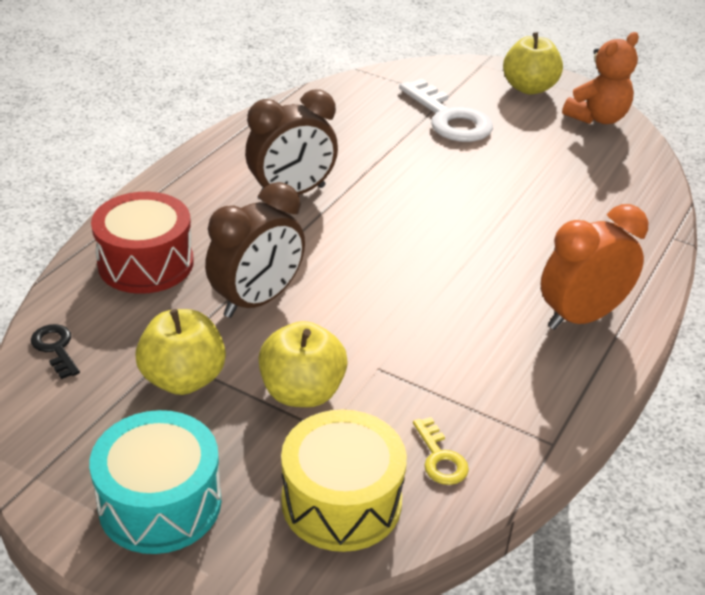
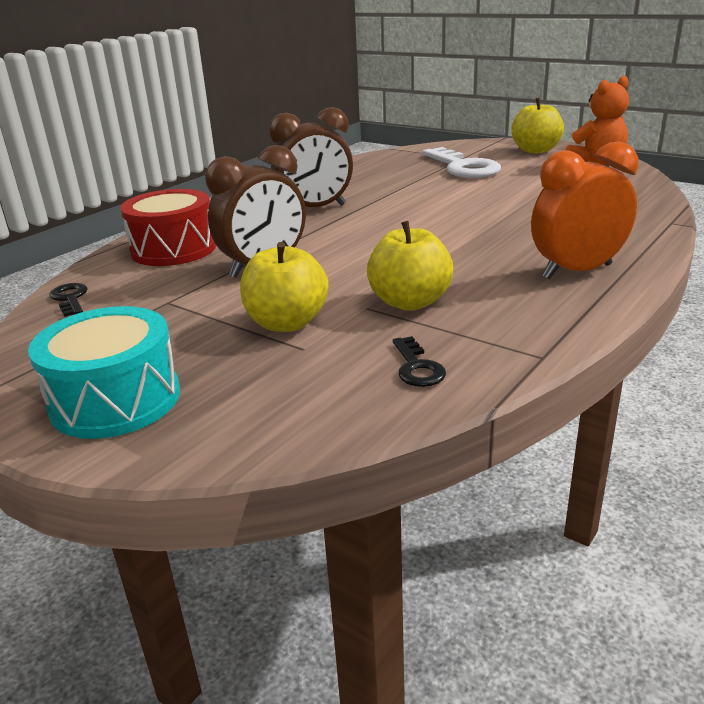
camera: 10 degrees right, 10 degrees down
(183, 379) = (176, 316): yellow apple -> yellow apple (410, 302)
(341, 501) = (303, 399): yellow drum -> none
(440, 458) = (417, 367): yellow key -> black key

